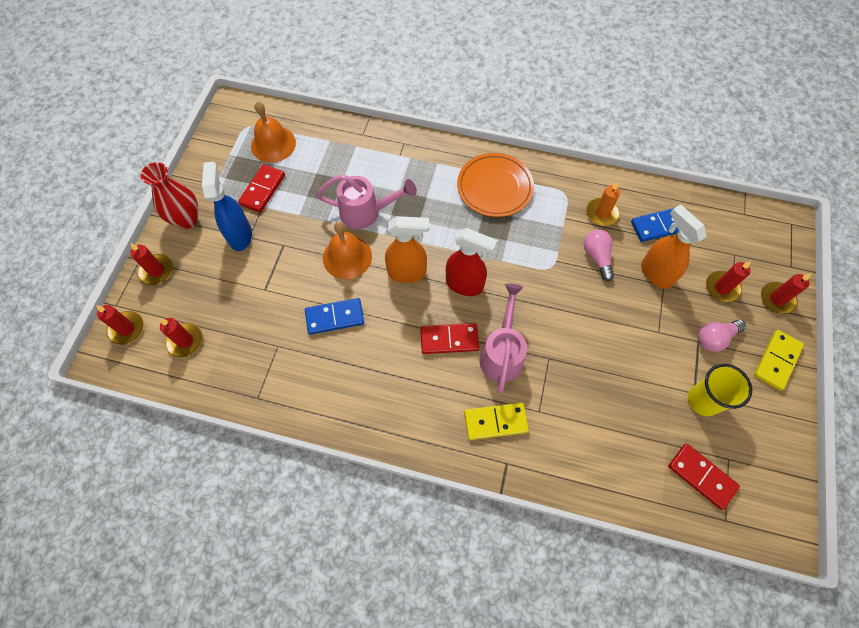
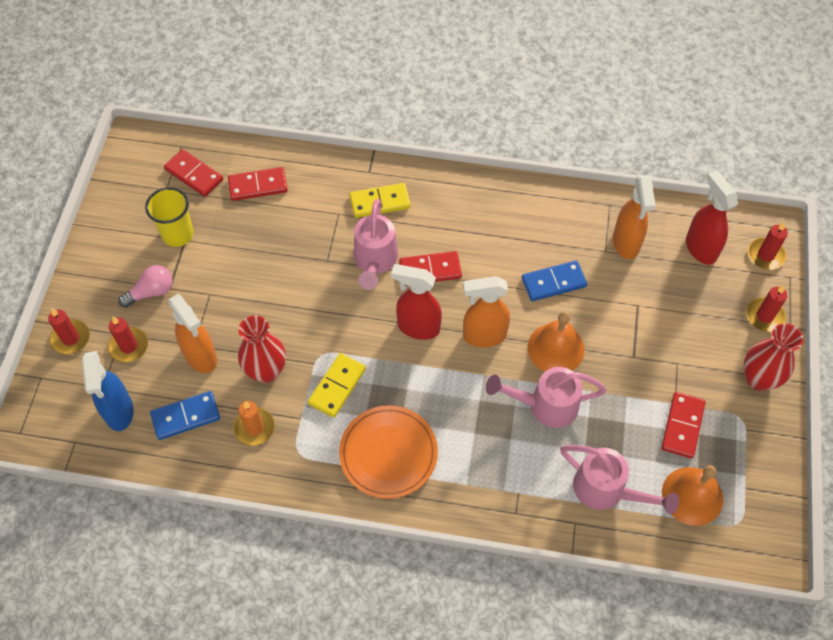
camera: 175 degrees right, 5 degrees down
(185, 341) = (700, 248): red candle -> red spray bottle
(240, 235) = (687, 364): blue spray bottle -> blue spray bottle (119, 412)
(254, 352) = (626, 243): none -> orange spray bottle
(334, 152) = (606, 490): none -> pink watering can
(597, 257) = (266, 371): pink light bulb -> red vase
(628, 454) = (258, 186): none -> red domino
(776, 360) = (93, 275): yellow domino -> yellow domino (337, 386)

